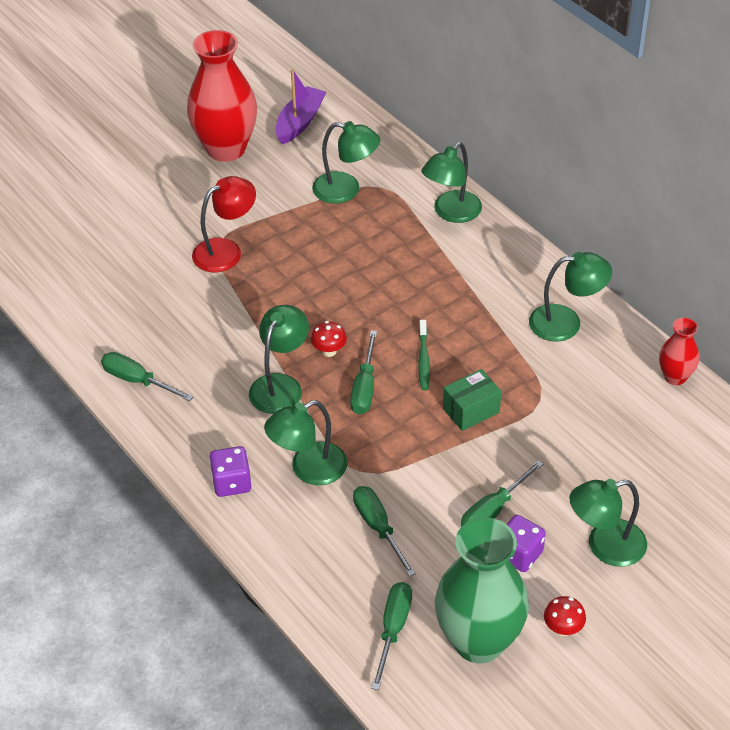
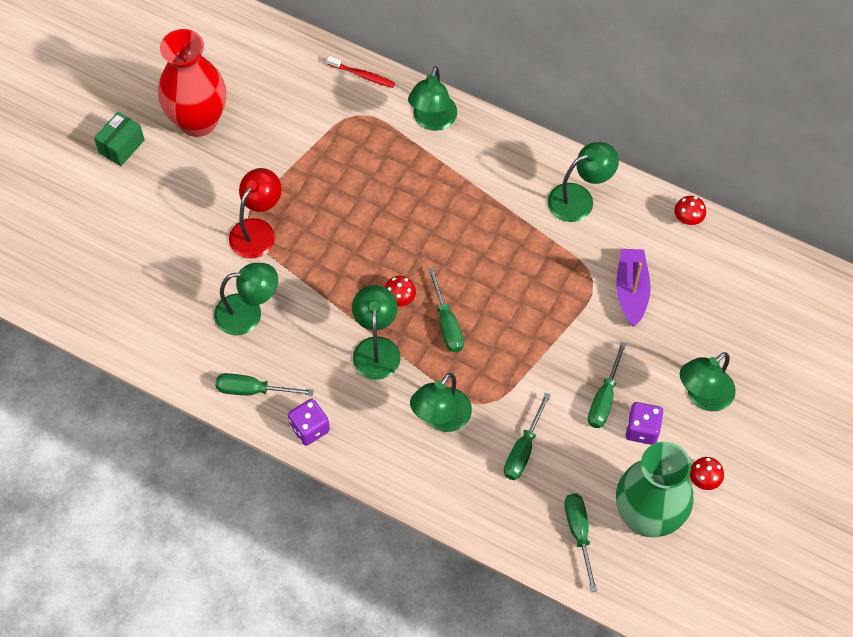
camera: 25 degrees left, 15 degrees up
(231, 483) = (385, 456): purple dice -> purple dice (309, 428)
(300, 122) = (250, 68): purple boat -> purple boat (631, 291)
(346, 190) = (329, 128): green lamp -> green lamp (248, 313)
(378, 528) = (523, 449): green screwdriver -> green screwdriver turned 105 degrees counterclockwise
(404, 157) = (362, 75): none -> red toothbrush
(423, 360) = (481, 278): green toothbrush -> none
(471, 410) = (543, 312): green box -> green box (121, 146)
(675, 377) = (687, 219): red vase -> red mushroom

